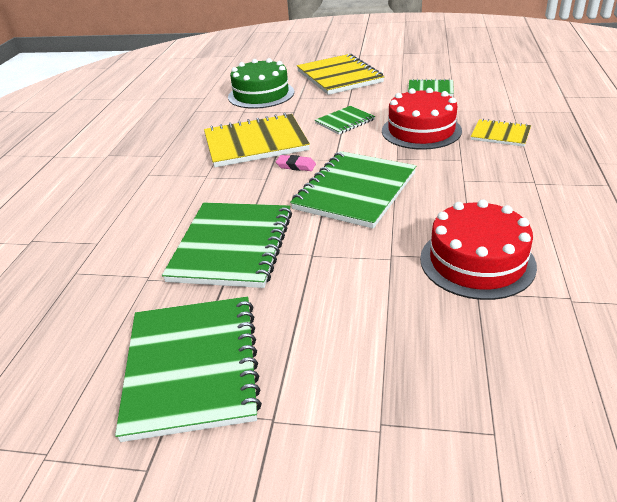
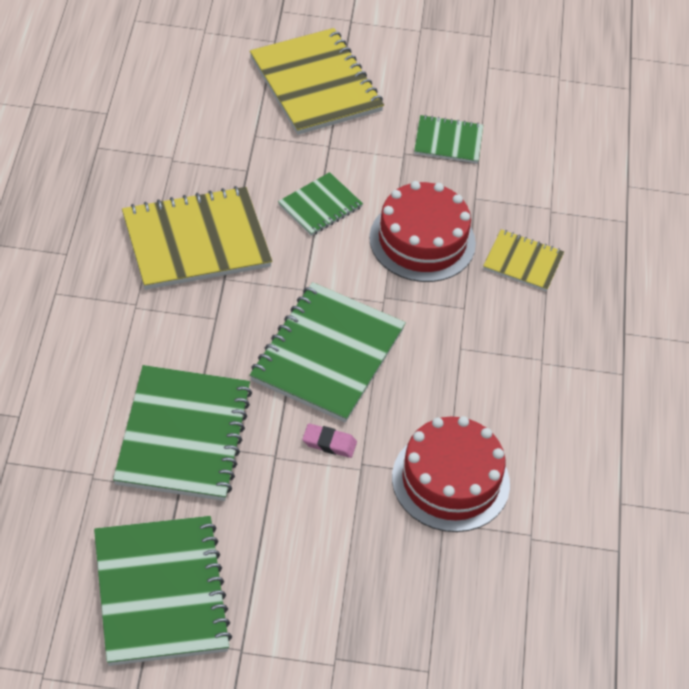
camera: 10 degrees left, 15 degrees up
(261, 94) = (195, 117): green cake -> none
(296, 166) = (253, 297): pink eraser -> pink eraser (329, 443)

